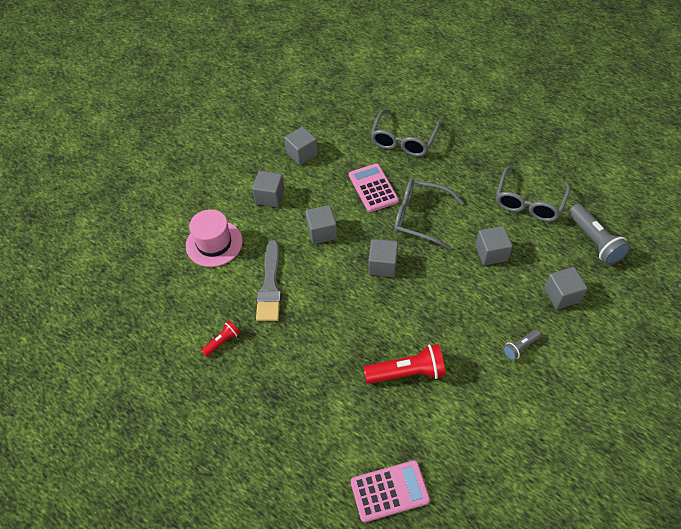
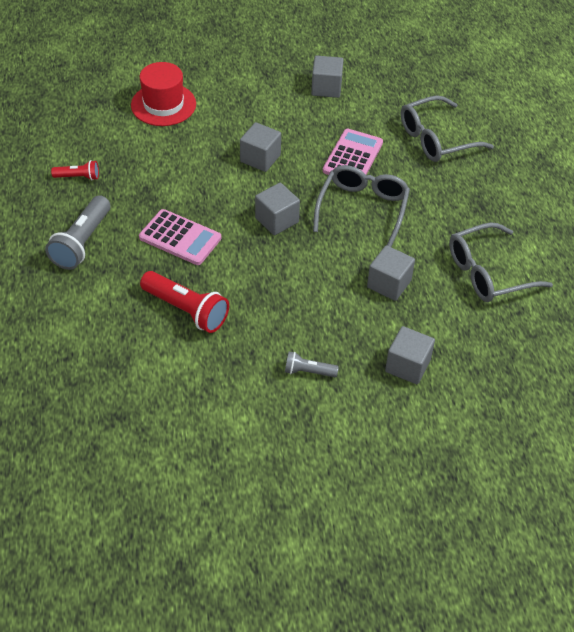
camera: 40 degrees right, 5 degrees down
(214, 243) = (163, 104): pink hat -> red hat
(270, 197) = (253, 102): grey cube -> none
(270, 285) = (165, 166): grey brush -> none
(389, 491) = (60, 374): pink calculator -> pink calculator (180, 238)
(420, 218) = (362, 209): grey glasses -> grey glasses turned 45 degrees clockwise
(594, 241) = (508, 352): grey flashlight -> grey flashlight (82, 242)

